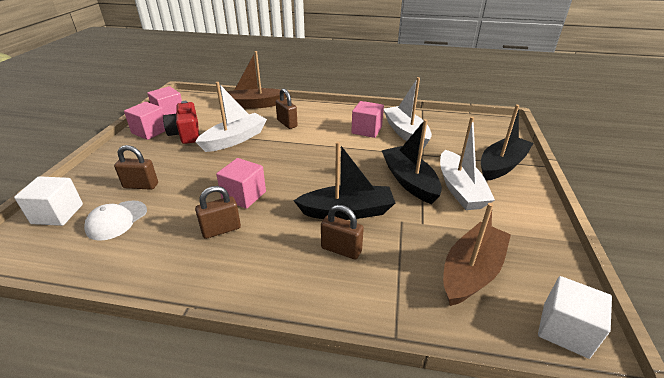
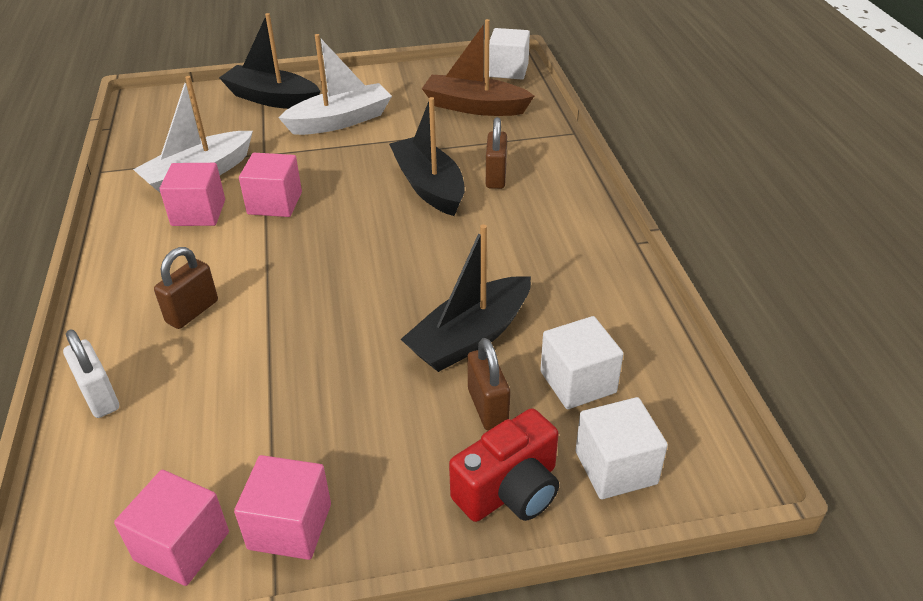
camera: 110 degrees left, 5 degrees up
(116, 220) = (578, 382): white cap -> white cube
(186, 134) = (282, 448): red camera -> red camera (510, 490)
(221, 230) = (525, 271): brown padlock -> none
(234, 139) = (282, 359): white boat -> none
(244, 195) = (446, 279): pink cube -> pink cube (275, 203)
(254, 105) = (99, 397): brown boat -> white padlock
(409, 181) = (339, 154): black boat -> black boat (470, 337)

